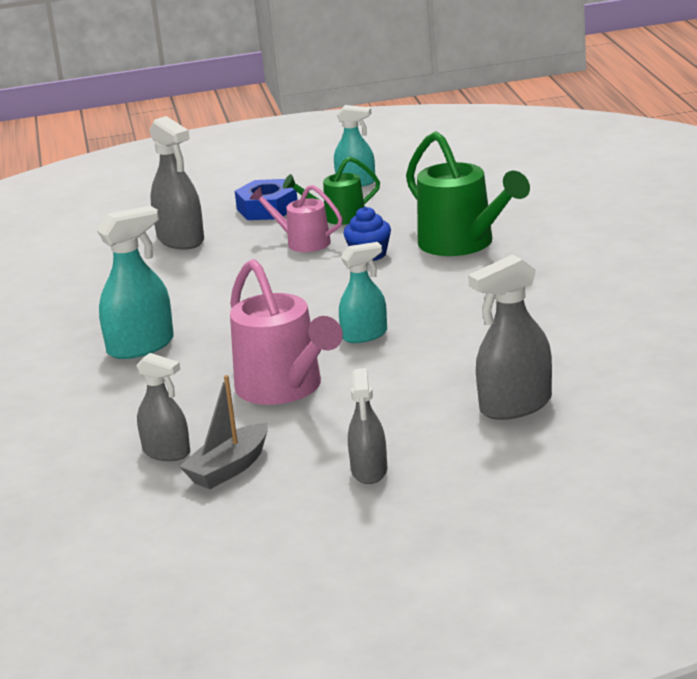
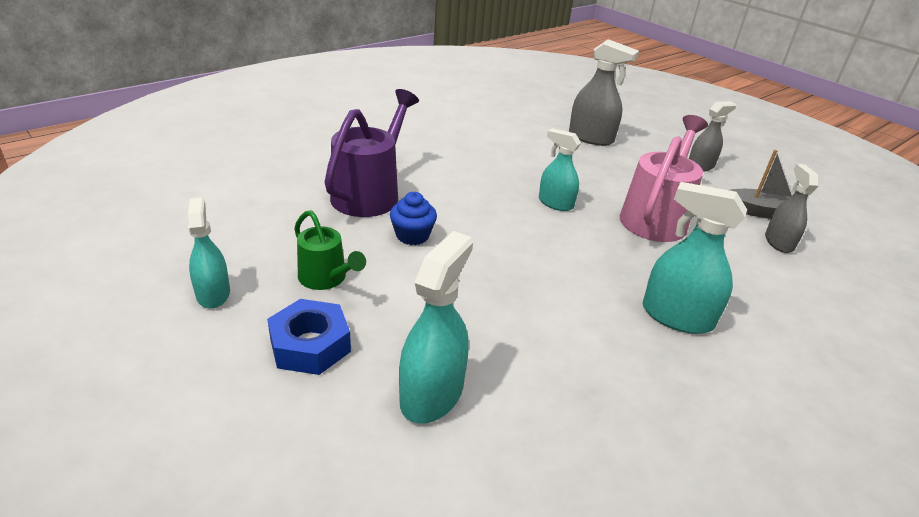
camera: 125 degrees left, 10 degrees up
(181, 240) = (432, 394): grey spray bottle -> turquoise spray bottle
(302, 242) = (400, 285): pink watering can -> none
(463, 244) = (370, 193): green watering can -> purple watering can

